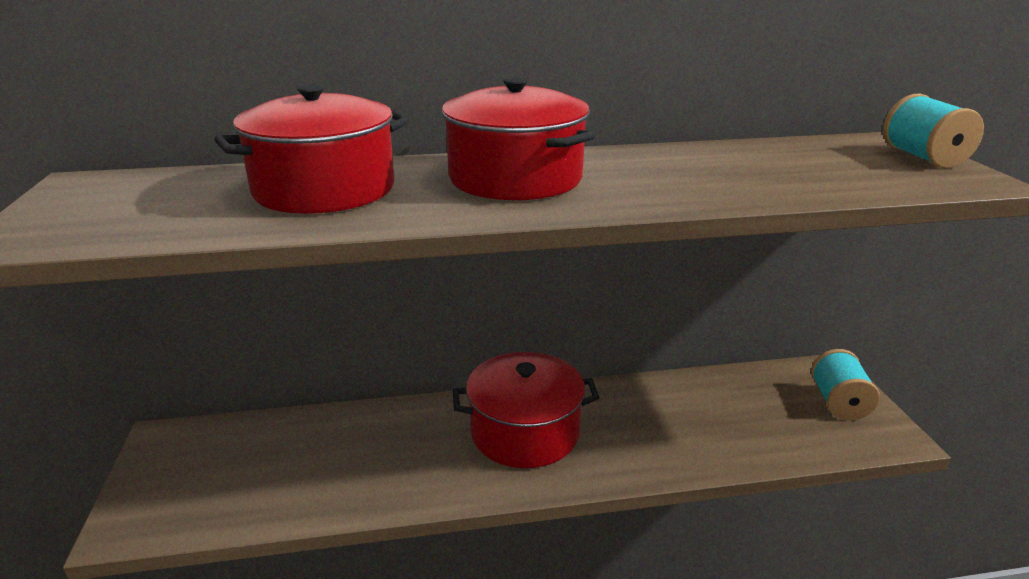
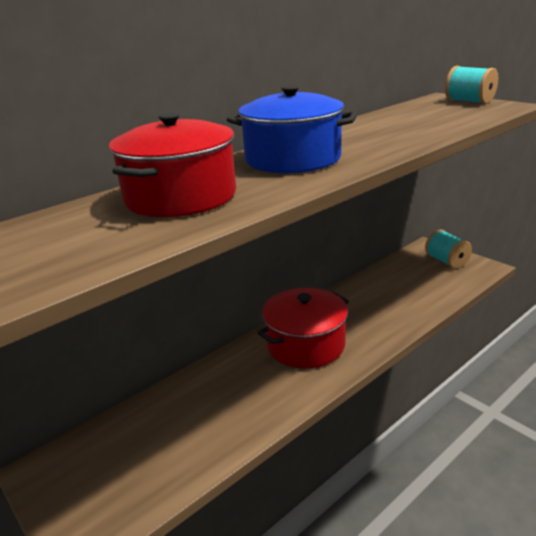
camera: 30 degrees left, 0 degrees up
(515, 178) = (292, 159): red pot -> blue pot

